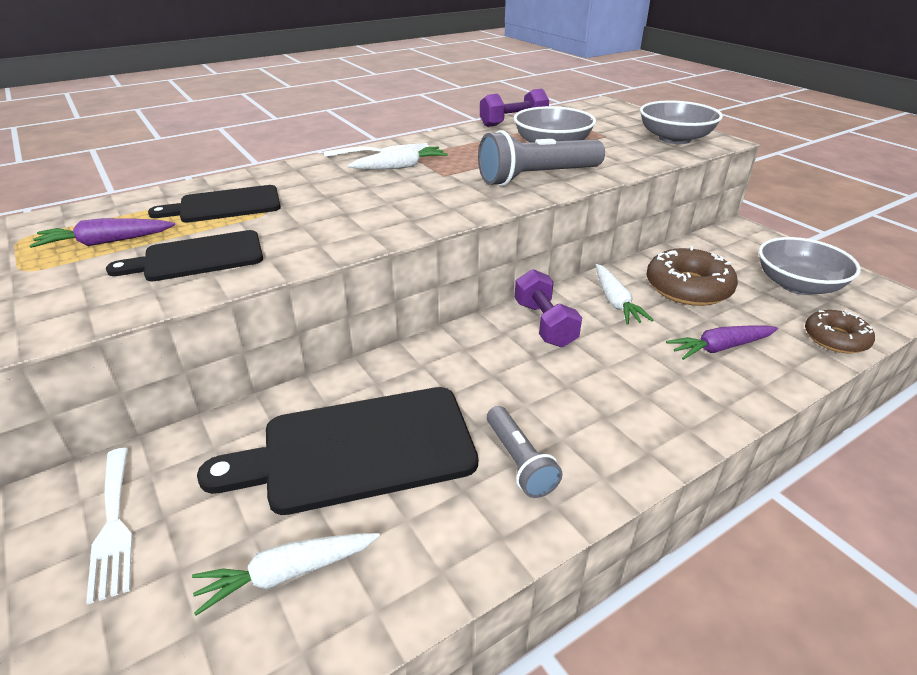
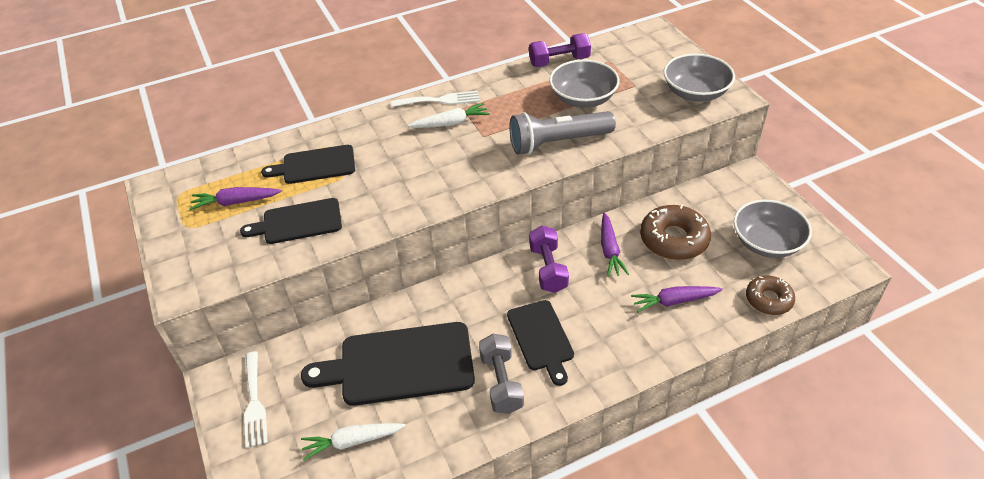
camera: 10 degrees right, 10 degrees up
(519, 461) = (501, 382): grey flashlight -> grey dumbbell
(561, 400) = (541, 338): none -> black cutting board
(615, 302) = (610, 250): white carrot -> purple carrot

